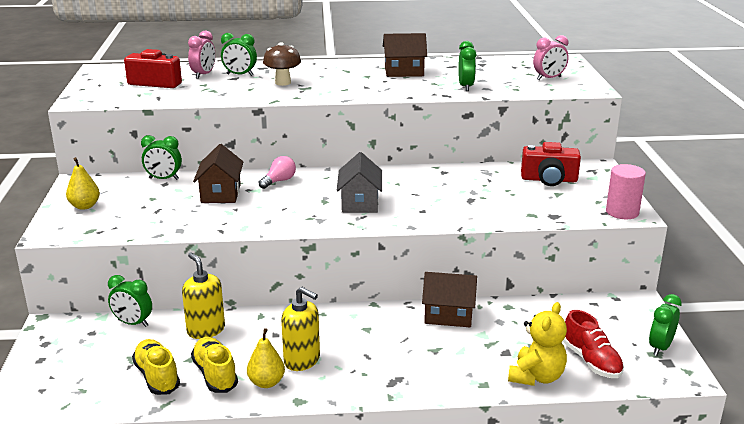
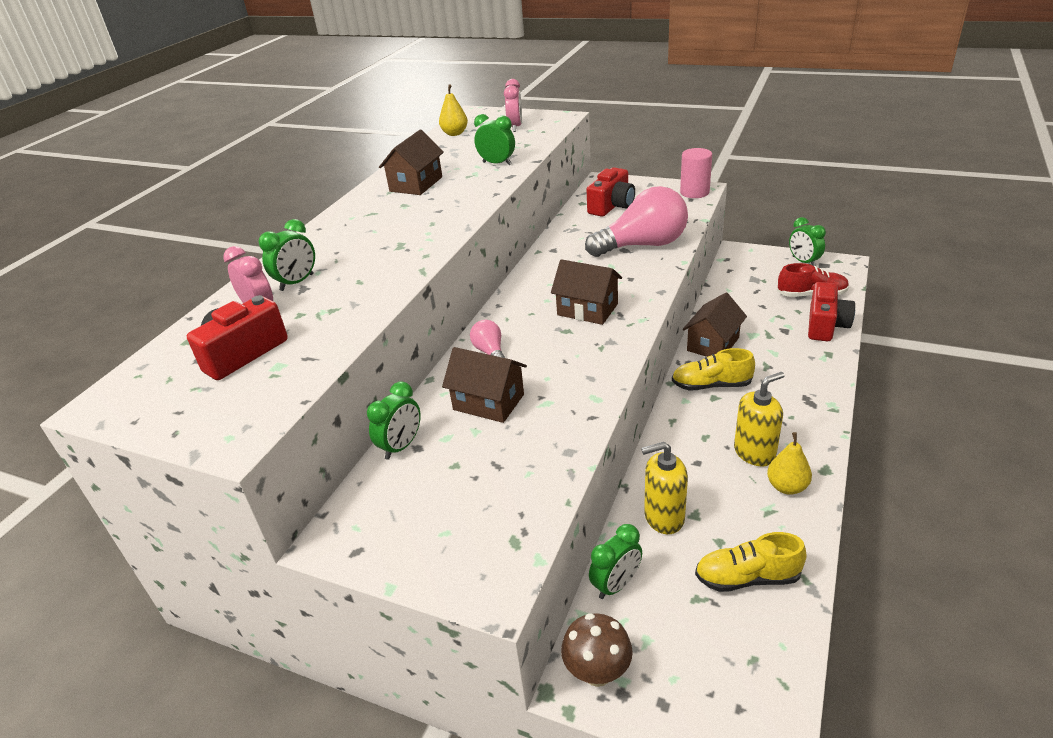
camera: 60 degrees left, 10 degrees up
(85, 206) = (428, 540): yellow pear -> yellow pear (455, 133)
(215, 374) = (758, 525): yellow shoe -> yellow shoe (711, 385)
(283, 83) = (364, 257): brown mushroom -> brown mushroom (597, 672)
(360, 203) = (587, 309): grey house -> brown house
(486, 206) = (643, 245): none -> pink light bulb
(536, 377) = (825, 325): yellow teddy bear -> red camera

